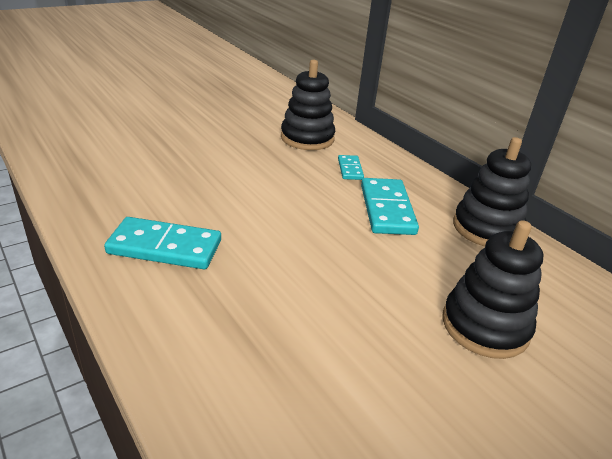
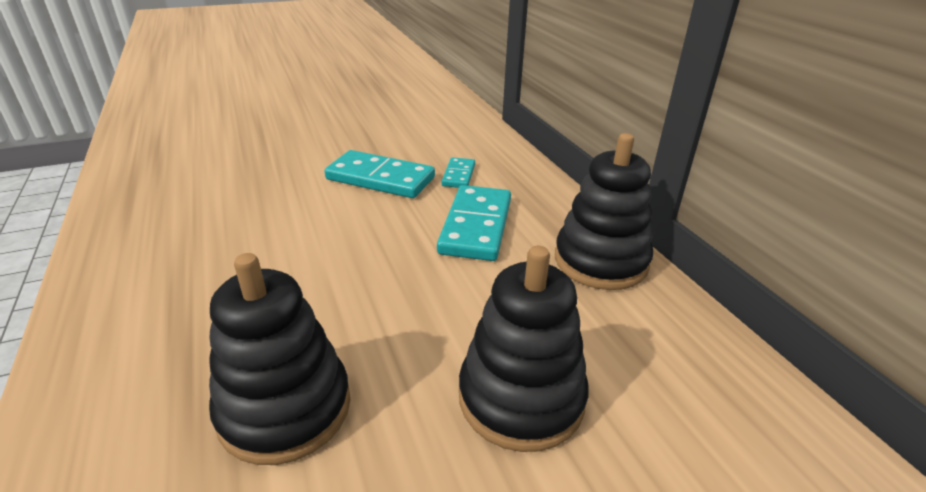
camera: 15 degrees right, 0 degrees up
(165, 247) = (175, 250): turquoise domino -> turquoise domino (380, 179)
(307, 138) = (428, 137): black stacking toy -> black stacking toy (285, 408)

